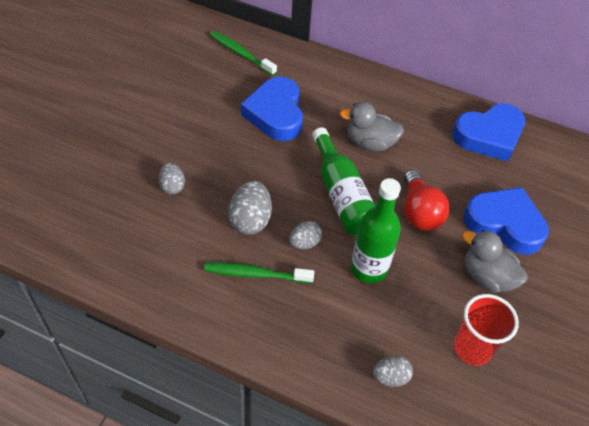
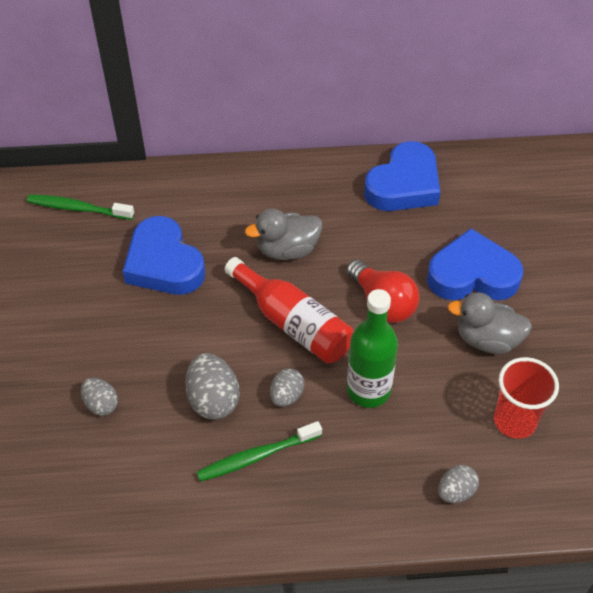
camera: 25 degrees left, 0 degrees up
(342, 195) = (293, 323): green bottle -> red bottle

